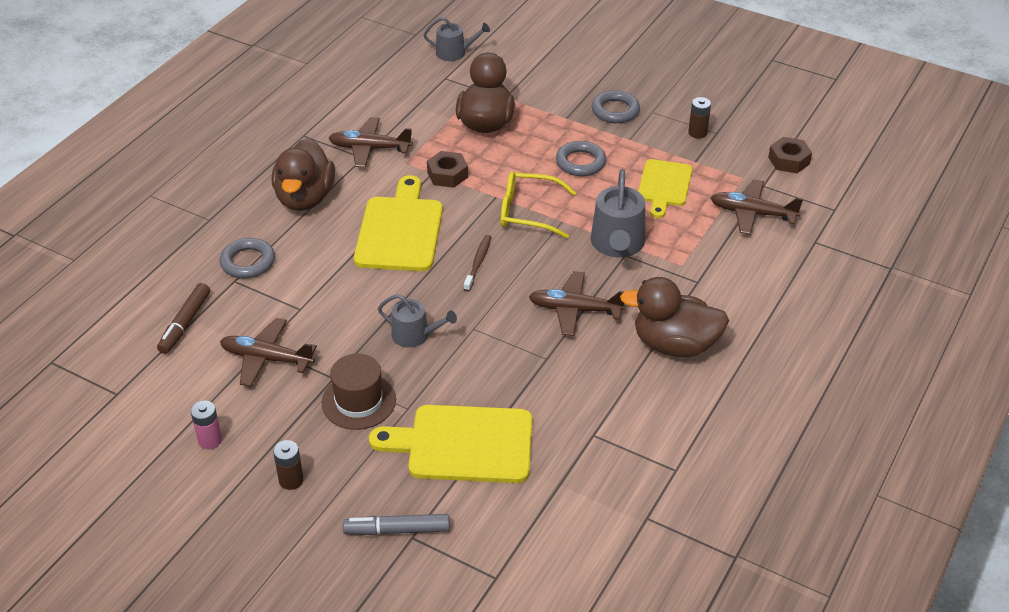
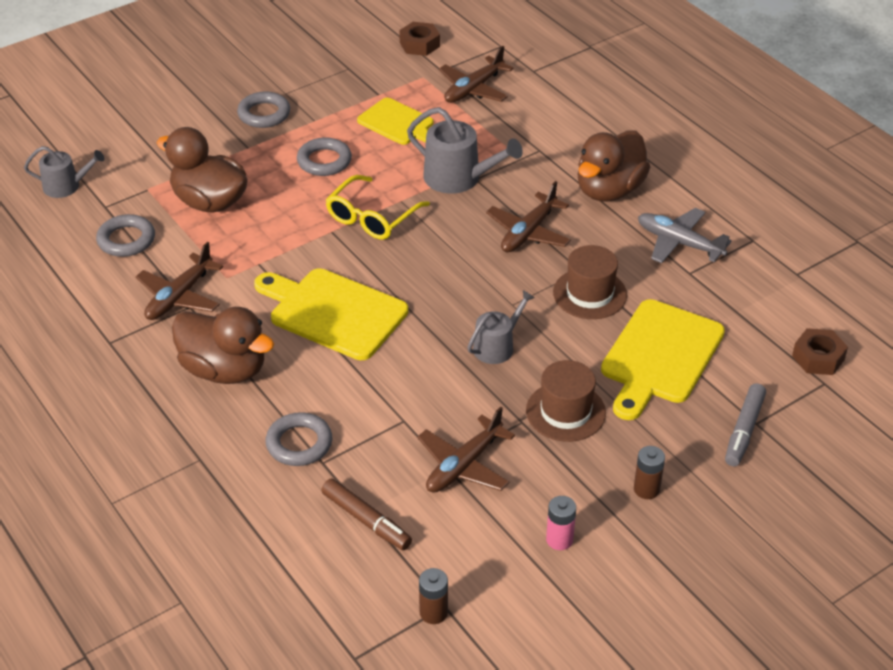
camera: 65 degrees left, 0 degrees up
(415, 101) = (126, 240): none -> grey ring
(447, 175) = (271, 253): brown nut -> brown nut (818, 358)
(455, 53) = (66, 186): grey watering can -> grey watering can turned 60 degrees clockwise
(478, 263) = (422, 273): brown toothbrush -> none
(518, 373) = (589, 294): none -> brown hat
(632, 415) = (678, 243): none -> grey plane
(697, 133) = (339, 78): brown battery -> brown battery (433, 612)

